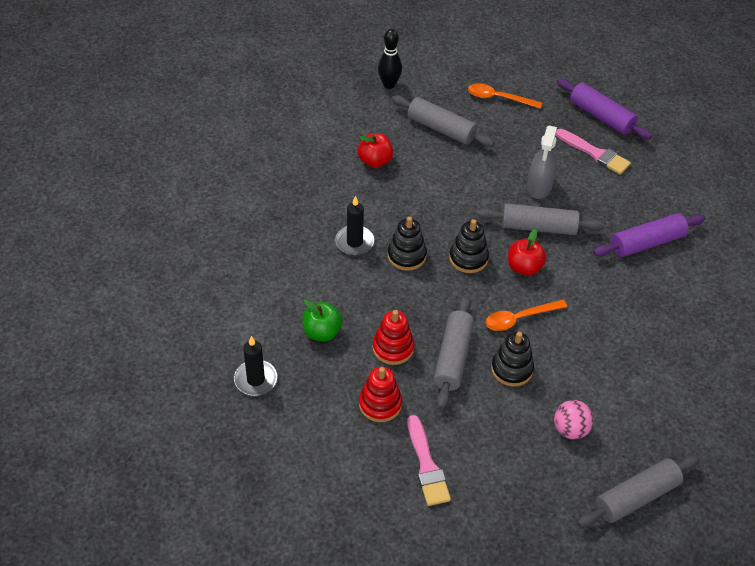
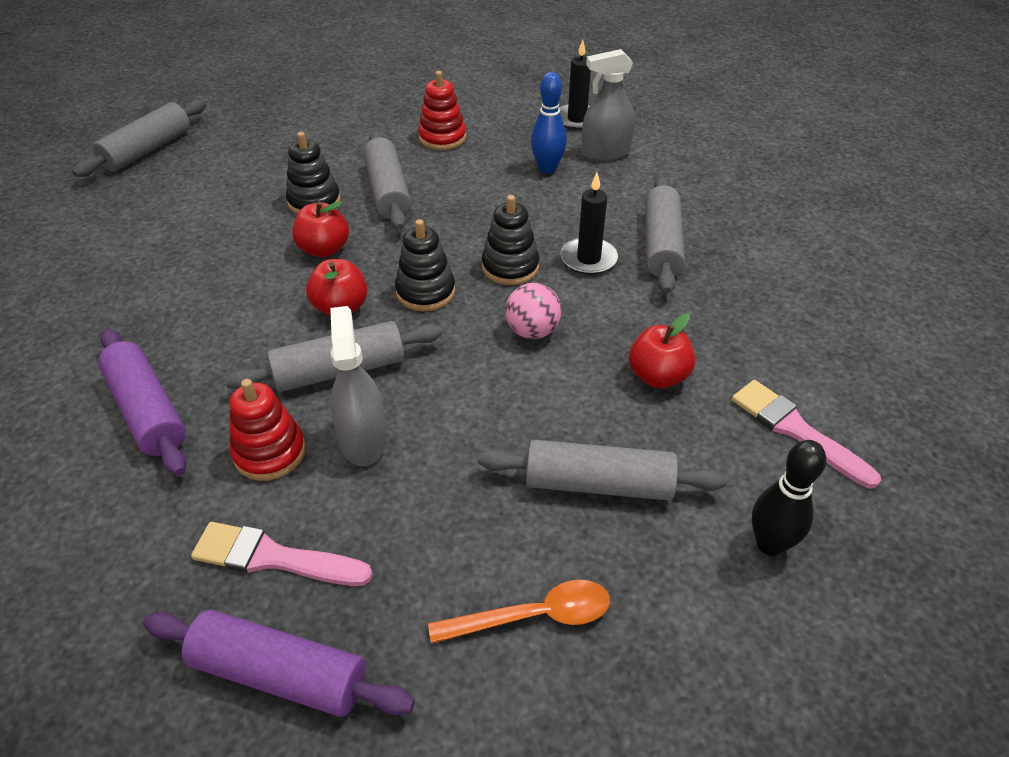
camera: 155 degrees right, 5 degrees down
(266, 330) = (605, 153): none -> grey spray bottle
(301, 234) = (661, 245): none -> grey rolling pin
(322, 332) = (547, 168): green apple -> blue bowling pin
(393, 348) = (460, 179): red stacking toy -> red stacking toy (269, 452)
(427, 465) = (369, 115): pink brush -> pink brush (796, 430)
(519, 318) = (324, 249): orange spoon -> red apple
(570, 429) = (229, 175): pink ball -> pink ball (532, 331)
(647, 243) = (147, 411): purple rolling pin -> purple rolling pin turned 75 degrees counterclockwise

